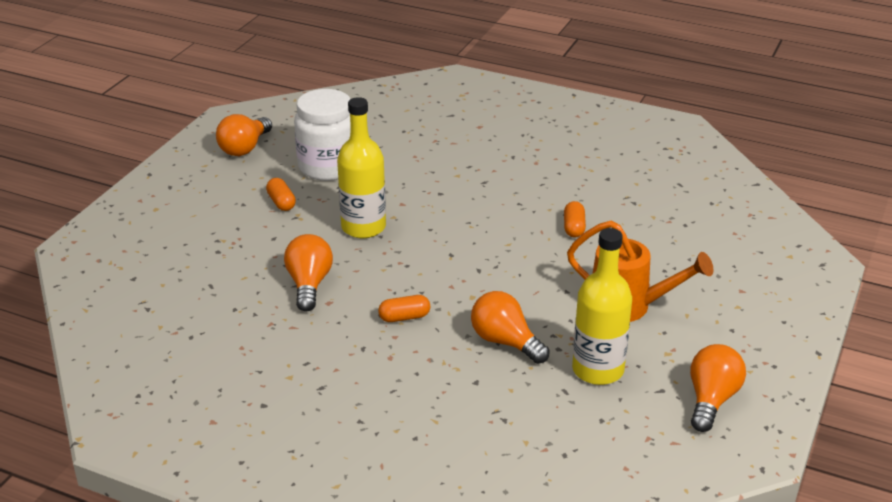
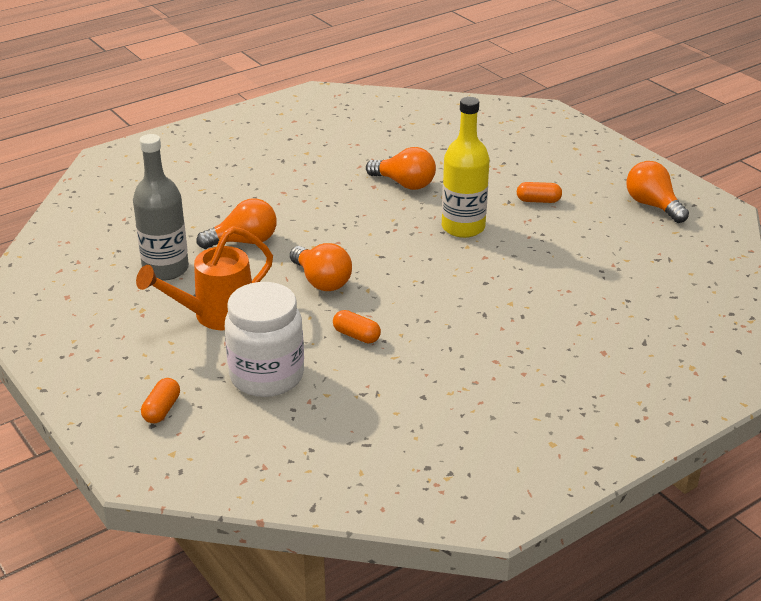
camera: 120 degrees right, 0 degrees up
(328, 167) = (583, 237): white jar -> white jar (267, 376)
(404, 317) = (321, 210): orange capsule -> orange capsule (162, 410)
(598, 370) = (165, 269): yellow bottle -> grey bottle
(711, 400) = (72, 305): orange light bulb -> orange light bulb (321, 281)

